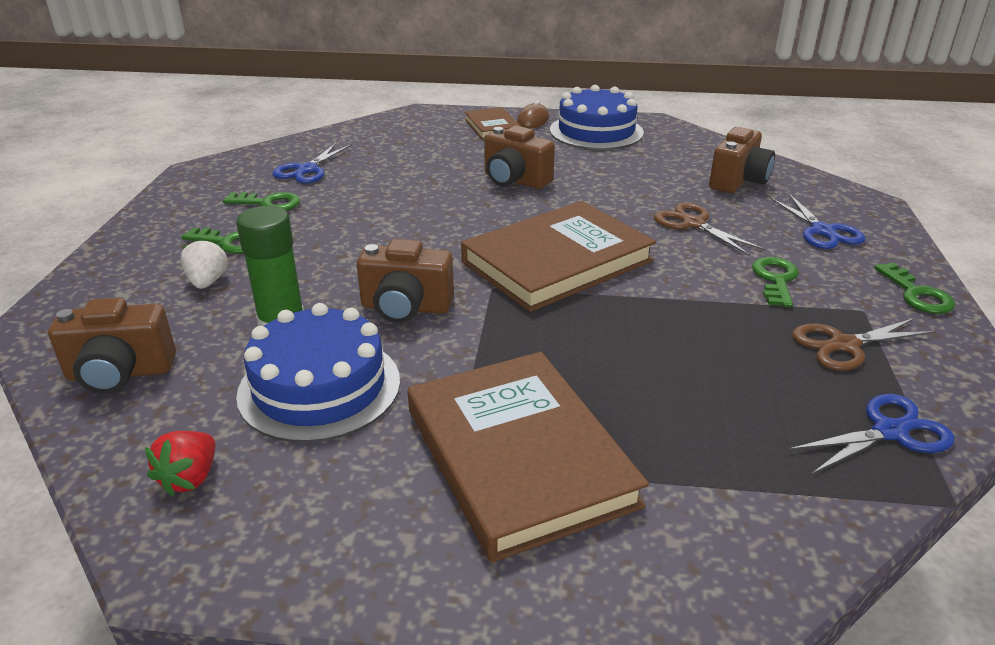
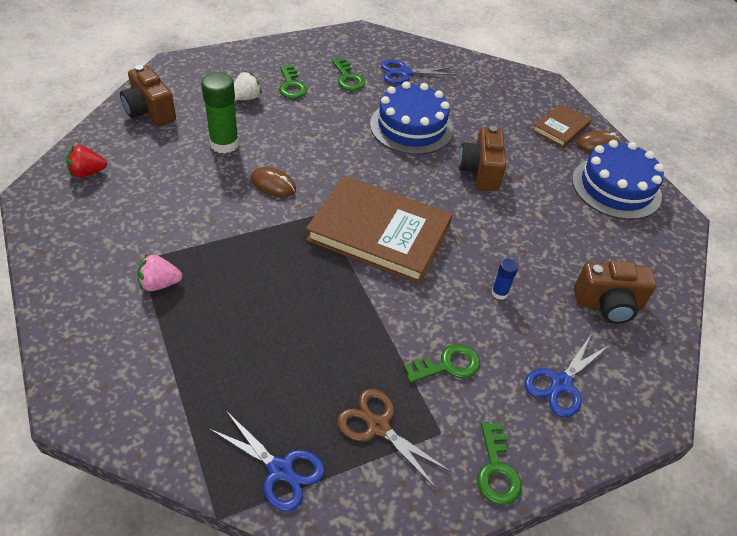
camera: 55 degrees right, 15 degrees up
(319, 387) = (177, 183): blue cake -> blue cake (411, 127)
(406, 308) = (273, 184): brown camera -> brown mouse
(518, 456) = (160, 284): brown book -> pink strawberry
(693, 224) = (499, 293): brown scissors -> blue glue stick
(916, 294) = (496, 470): green key -> green key turned 45 degrees counterclockwise

